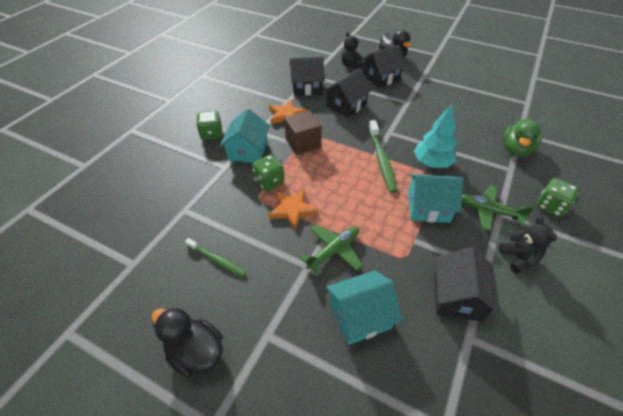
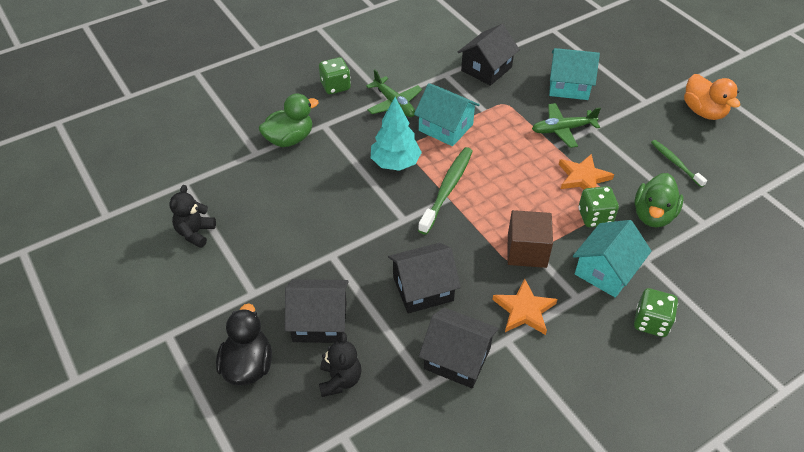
camera: 150 degrees left, 0 degrees up
(196, 352) = (703, 111): black duck -> orange duck
(226, 200) = (653, 215): none -> green duck
(518, 258) = (413, 69): black teddy bear -> black teddy bear (195, 233)

